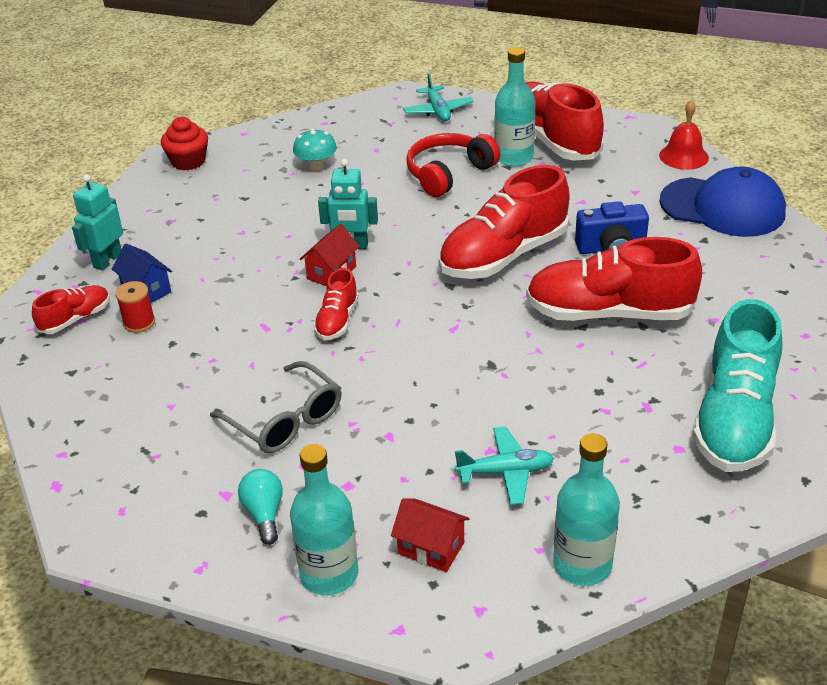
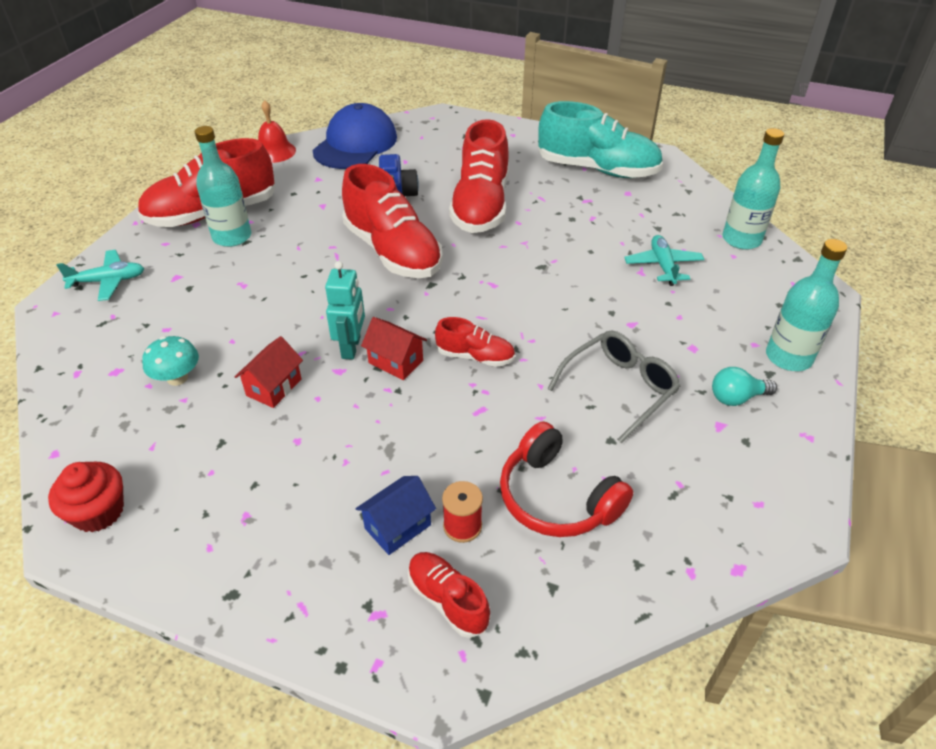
camera: 90 degrees left, 5 degrees up
(107, 260) = (321, 582): turquoise robot -> none
(431, 548) = (747, 304): red house -> red house (274, 387)
(448, 173) = (242, 278): red headphones -> red headphones (556, 497)

